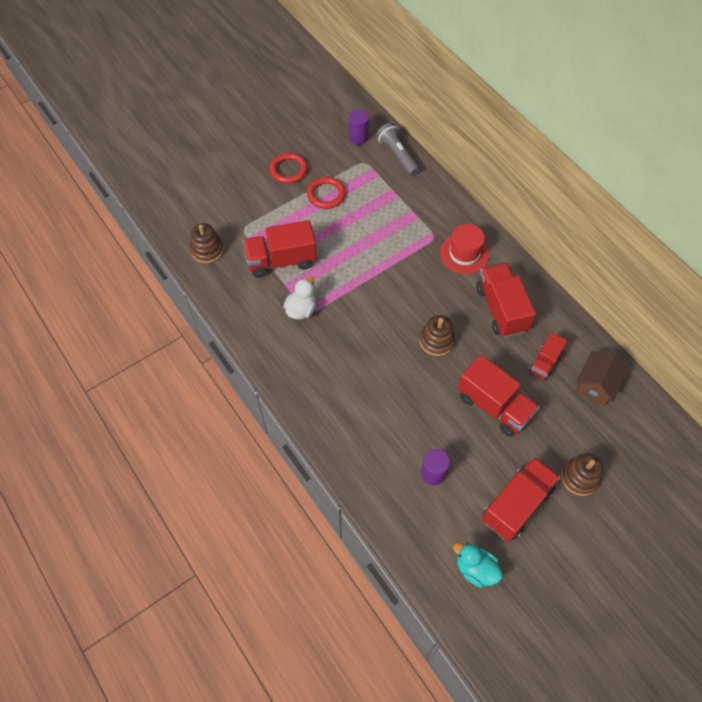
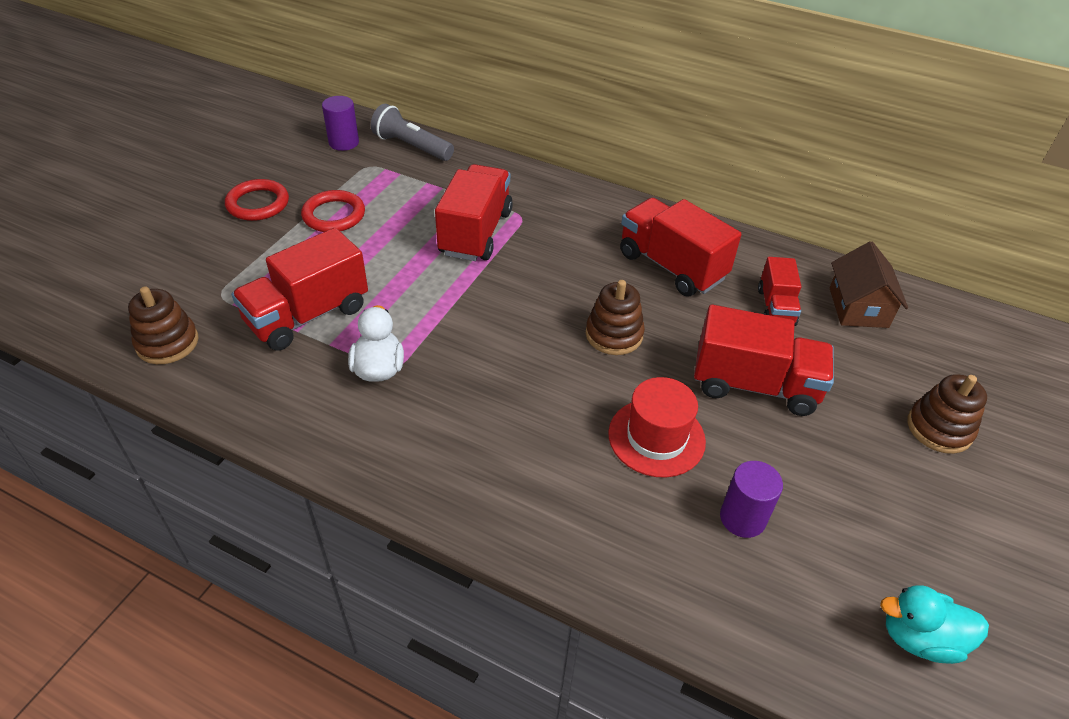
camera: 30 degrees left, 15 degrees down
(464, 253) = (576, 222): red hat -> red hat (656, 437)
(516, 504) = (893, 506): red truck -> red truck (475, 233)

